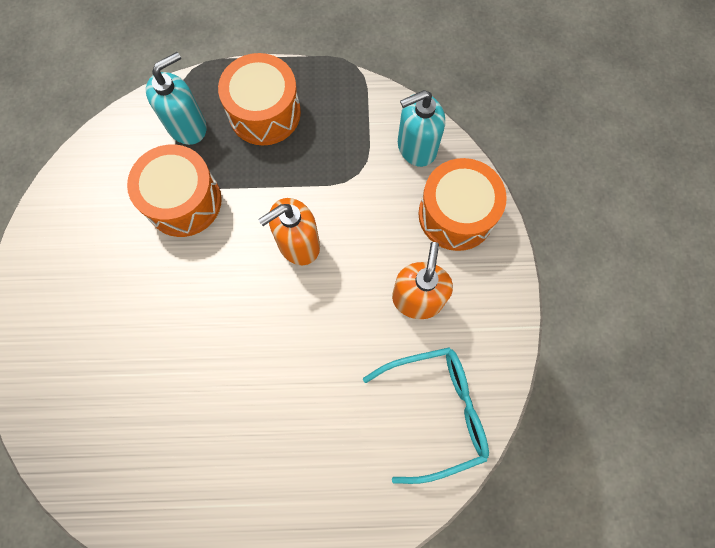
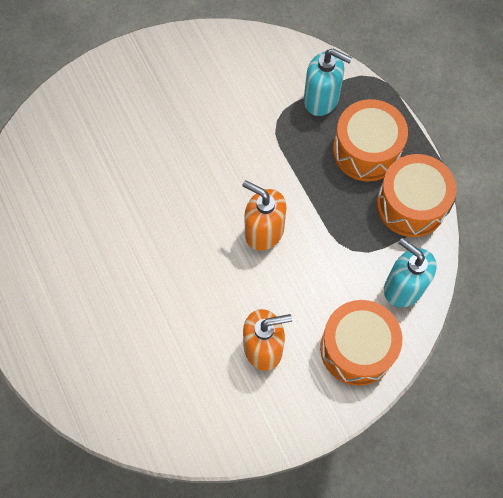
camera: 65 degrees right, 5 degrees down
(183, 201) = (256, 129): orange drum -> orange drum (411, 205)
(436, 411) = (174, 404): turquoise glasses -> none

